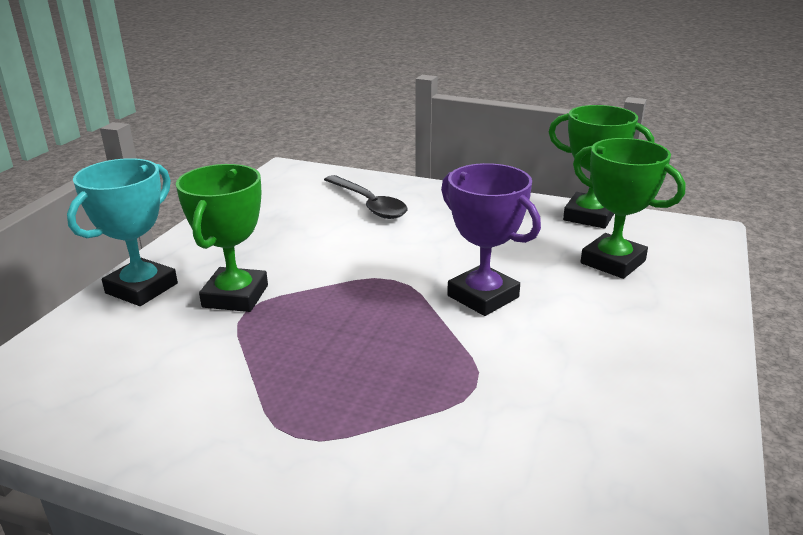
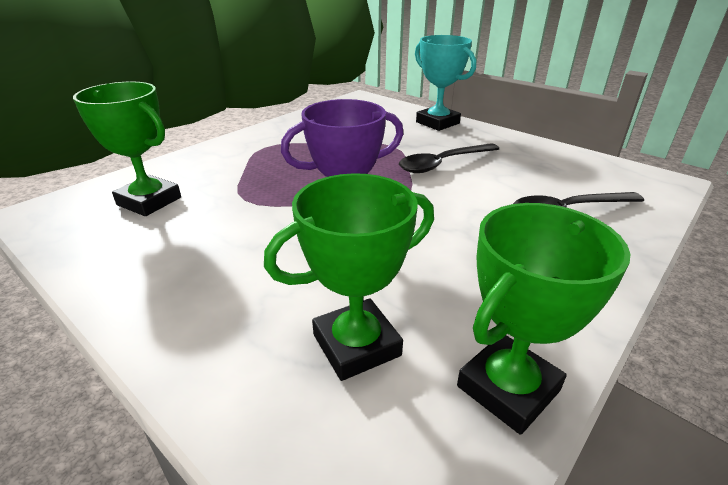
camera: 110 degrees right, 5 degrees up
(235, 296) = (412, 144): green trophy -> green trophy (149, 201)
(294, 267) = (443, 164): none -> black spoon

